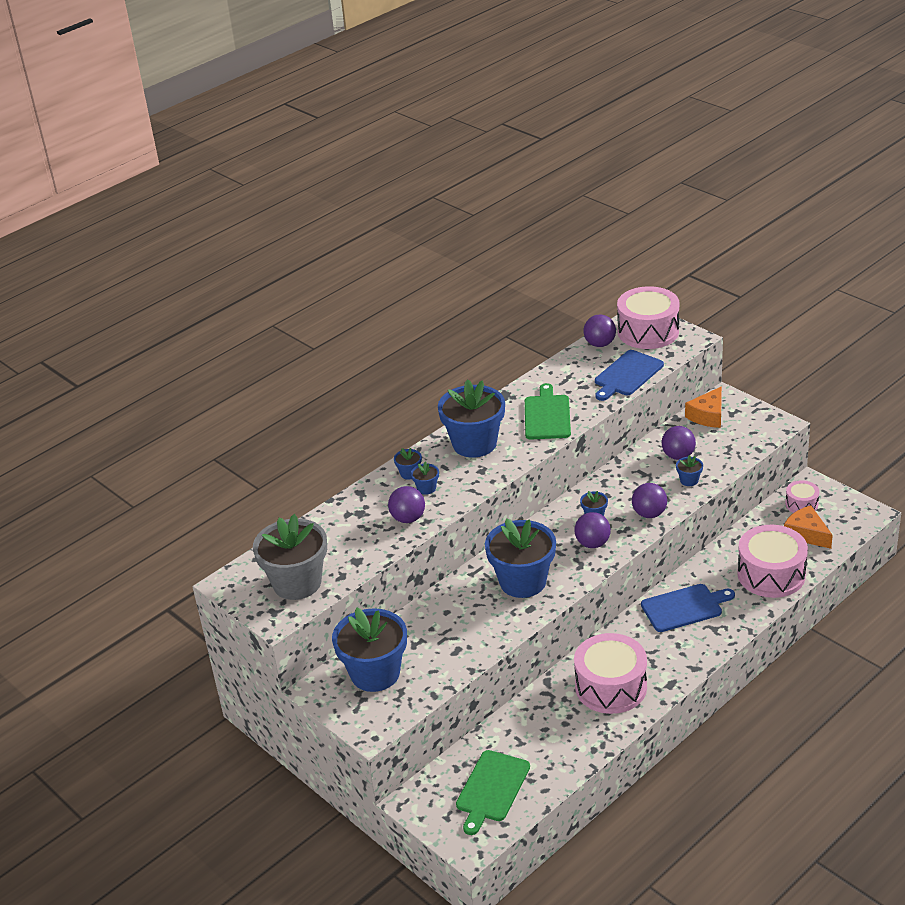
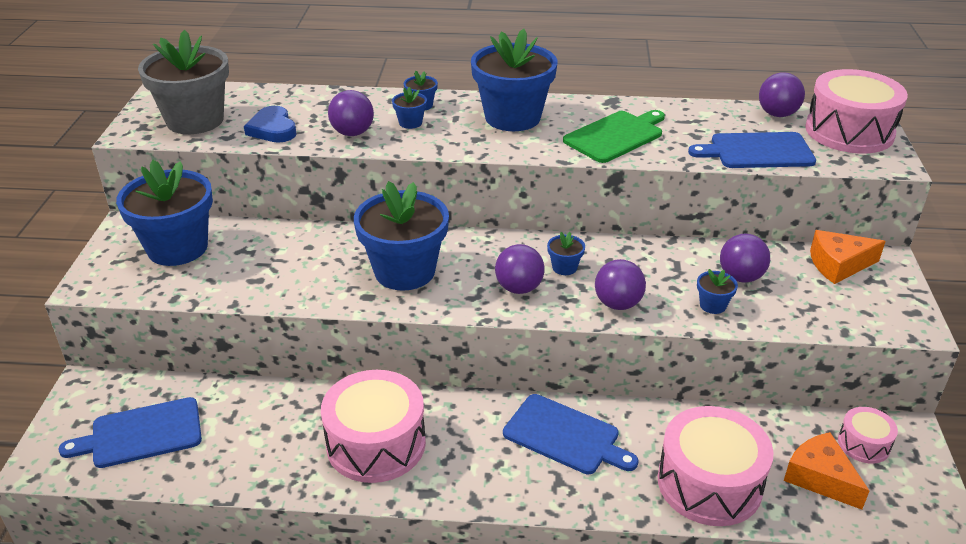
camera: 45 degrees right, 0 degrees up
(357, 551) = (273, 129): none -> blue heart
(492, 789) = (141, 434): green cutting board -> blue cutting board
(806, 534) = (820, 478): orange cheese -> orange cheese turned 45 degrees counterclockwise

